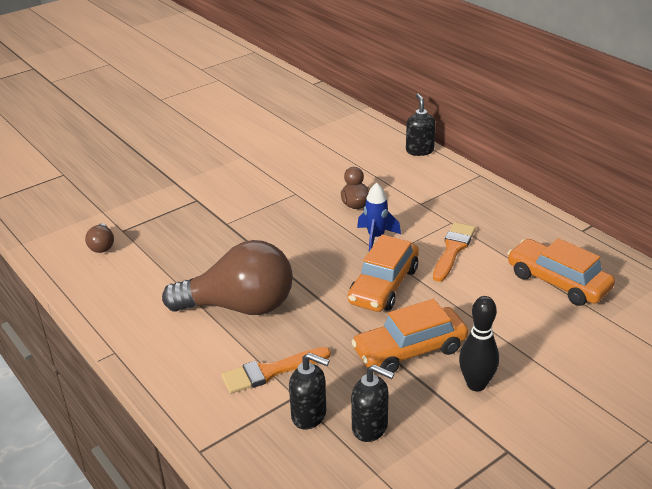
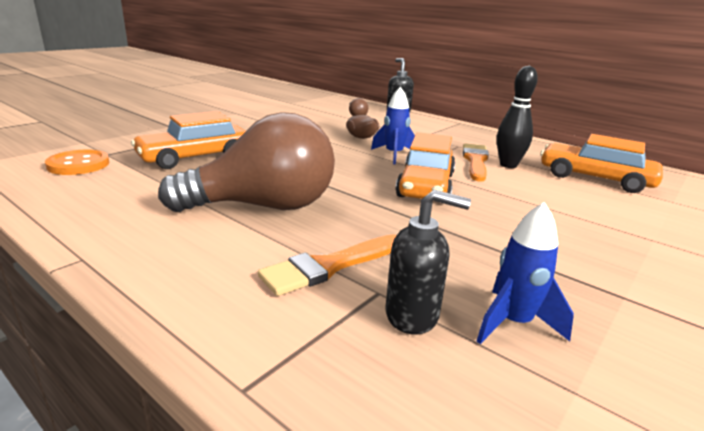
camera: 15 degrees left, 10 degrees down
(102, 246) = (78, 165): brown light bulb -> orange button
(370, 427) = (513, 323): black soap dispenser -> blue rocket
(410, 350) = (496, 235): orange car -> orange car (195, 157)
(476, 384) = (605, 262): black bowling pin -> black bowling pin (508, 165)

